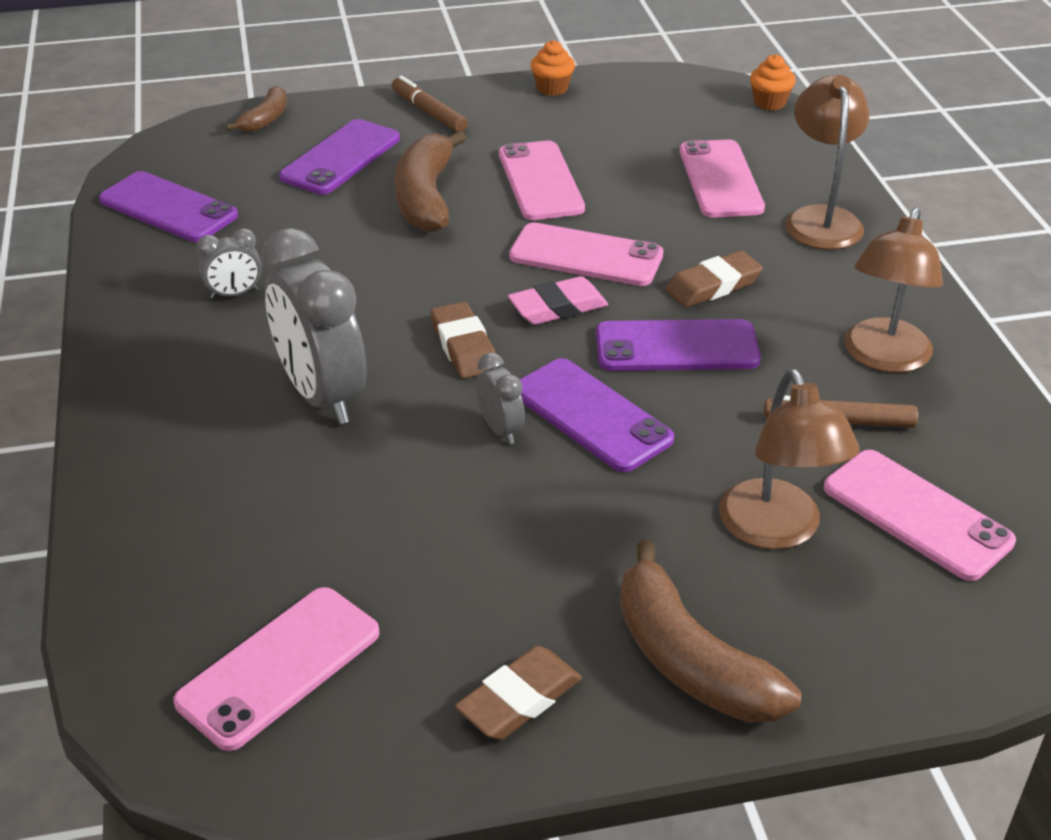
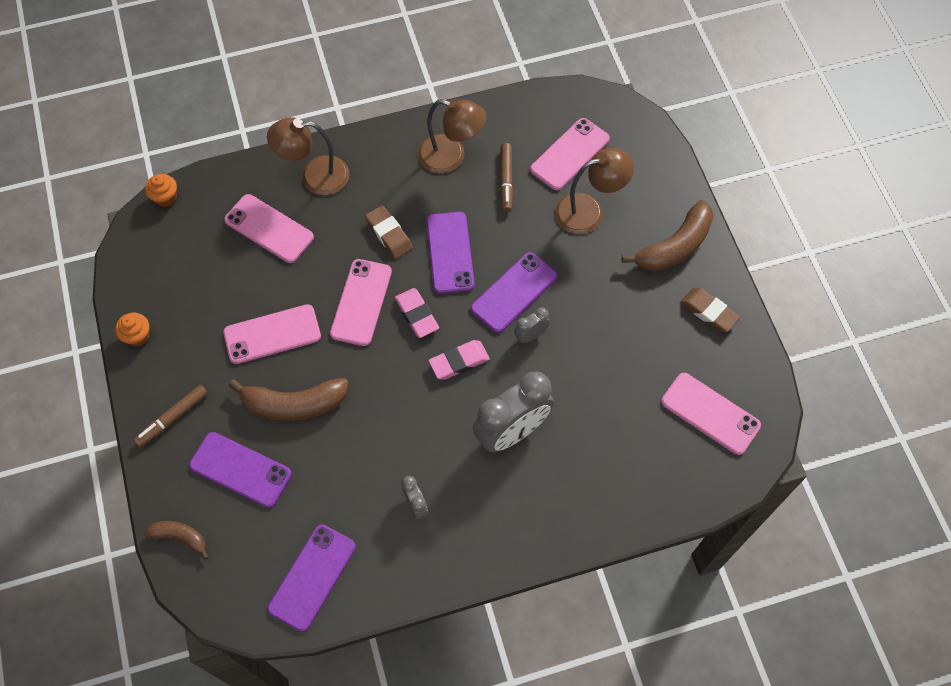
camera: 95 degrees left, 25 degrees up
(464, 346) = (459, 361): brown eraser -> pink eraser
(720, 179) = (269, 229): pink phone -> pink phone turned 45 degrees clockwise

